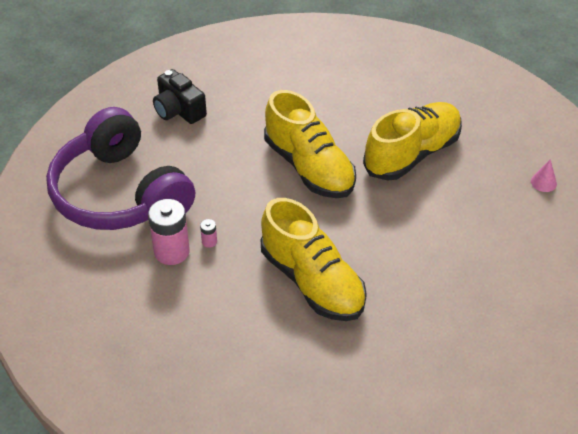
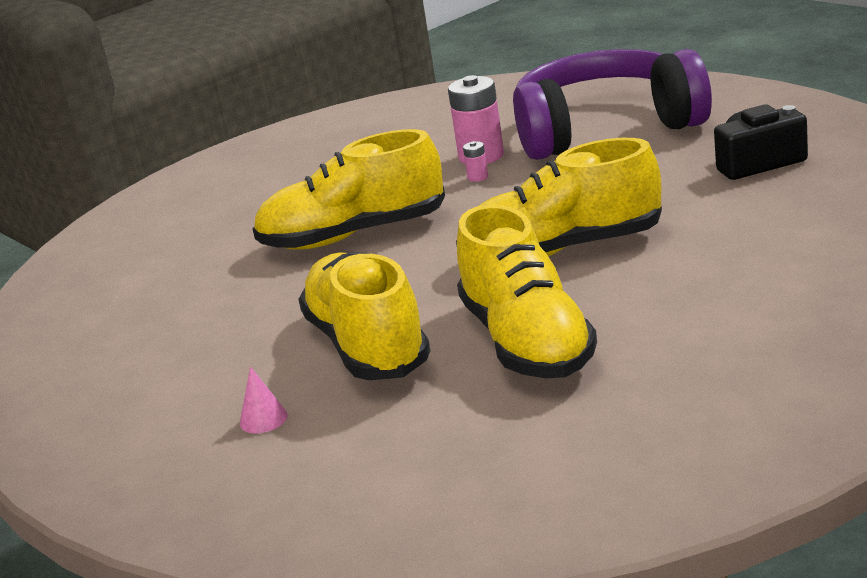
camera: 120 degrees right, 20 degrees down
(442, 218) = (367, 346): none -> yellow shoe
(543, 182) = (354, 467): pink cone -> pink cone (263, 419)

